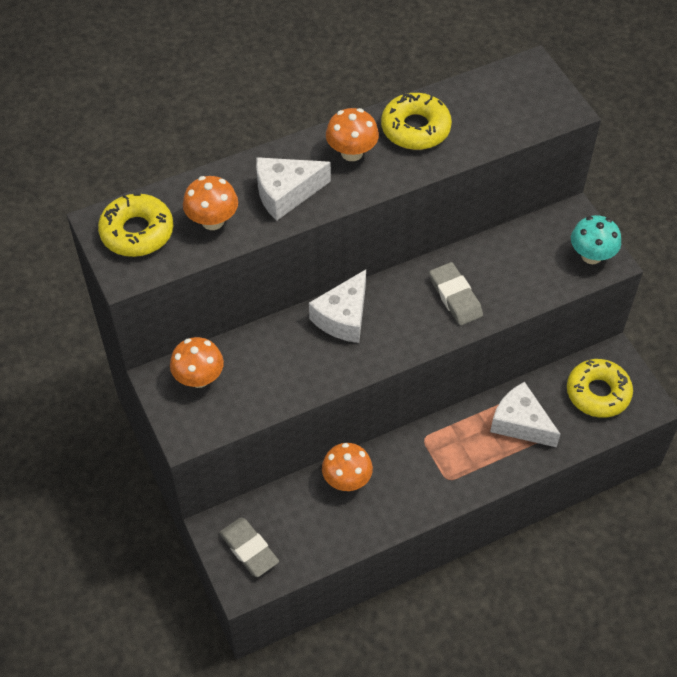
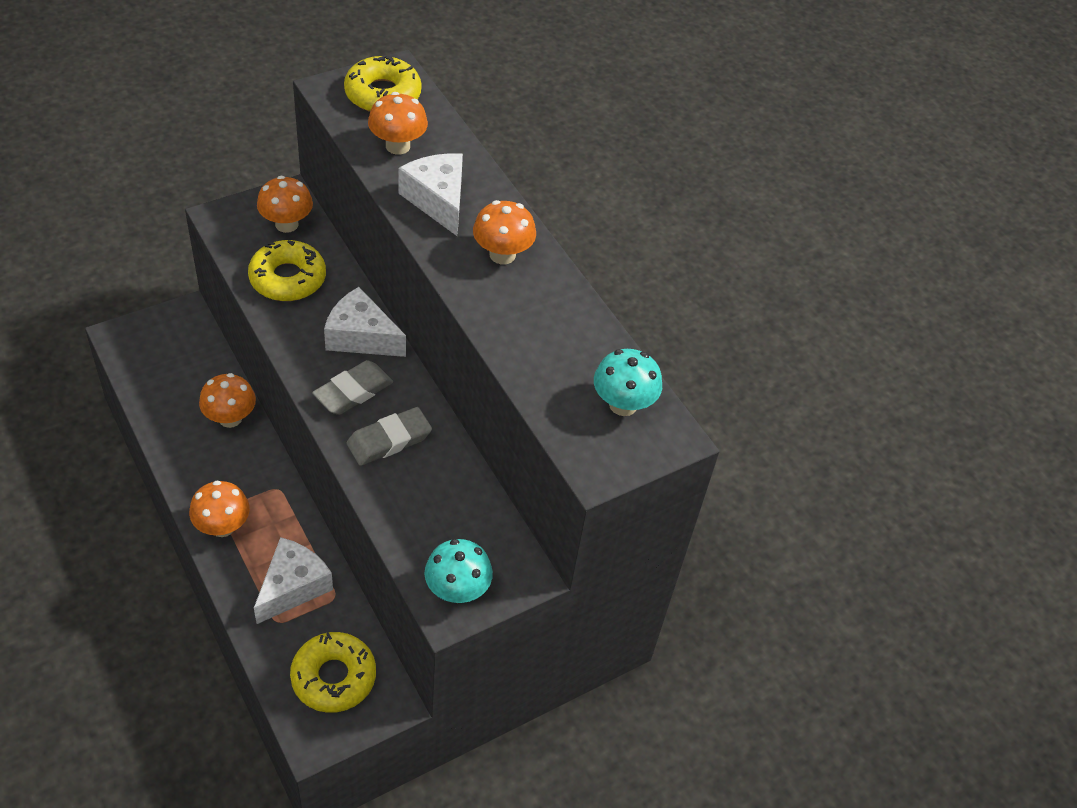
camera: 80 degrees right, 5 degrees down
(249, 549) = (158, 340): grey eraser -> grey eraser (353, 391)
(415, 128) = (546, 312): yellow donut -> yellow donut (288, 278)
(464, 478) = (222, 526): none -> orange mushroom
(505, 91) = (623, 404): none -> turquoise mushroom

